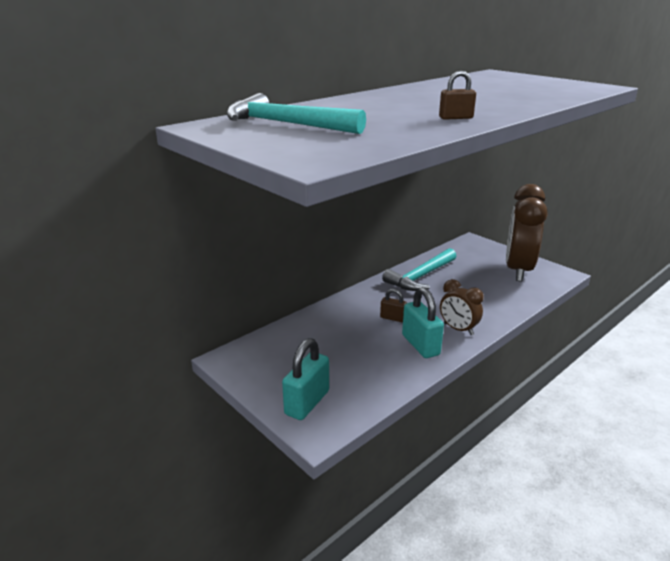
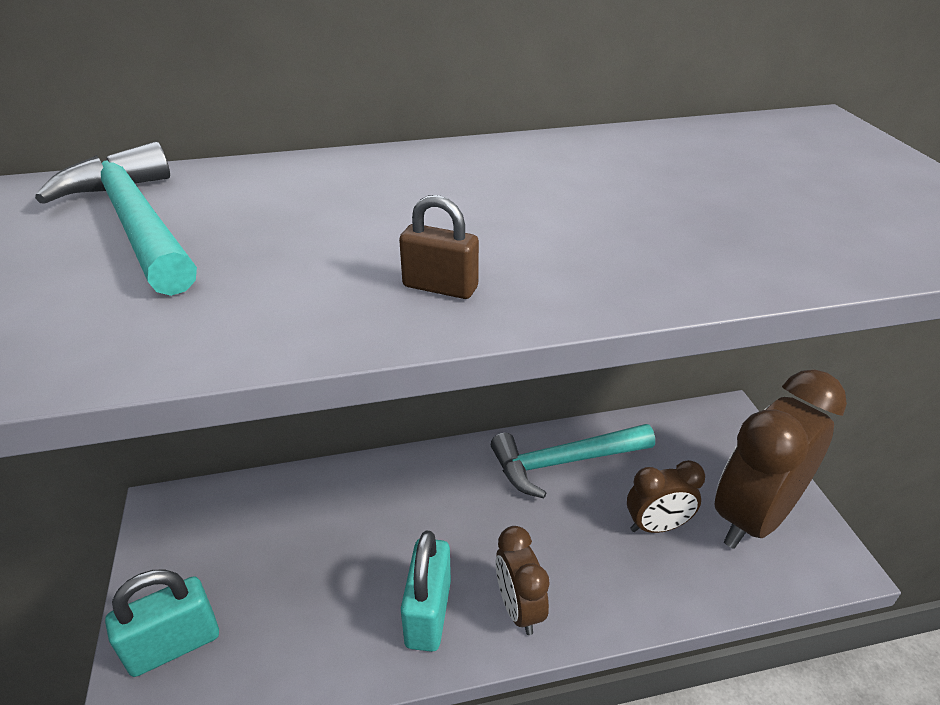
camera: 30 degrees right, 10 degrees up
(392, 318) = (440, 533): brown padlock -> none
(484, 285) = (657, 526): none -> brown clock

